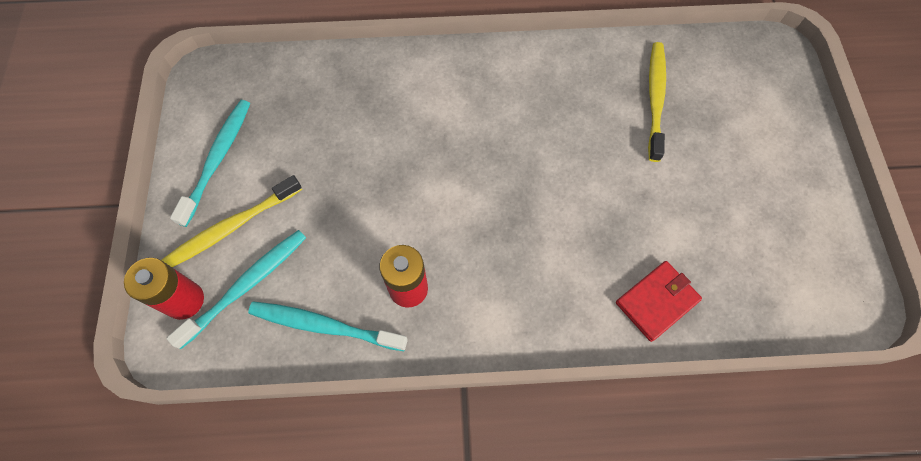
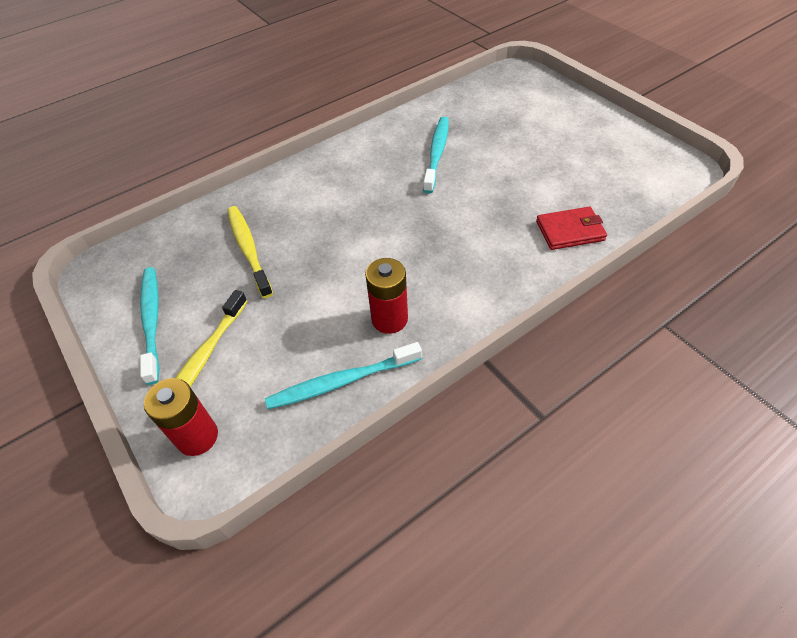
camera: 30 degrees left, 15 degrees down
(246, 286) = (248, 394): turquoise toothbrush -> turquoise toothbrush (436, 154)
(655, 99) = (467, 127): yellow toothbrush -> yellow toothbrush (249, 250)
(657, 301) = (570, 231): red wallet -> red wallet turned 60 degrees clockwise

